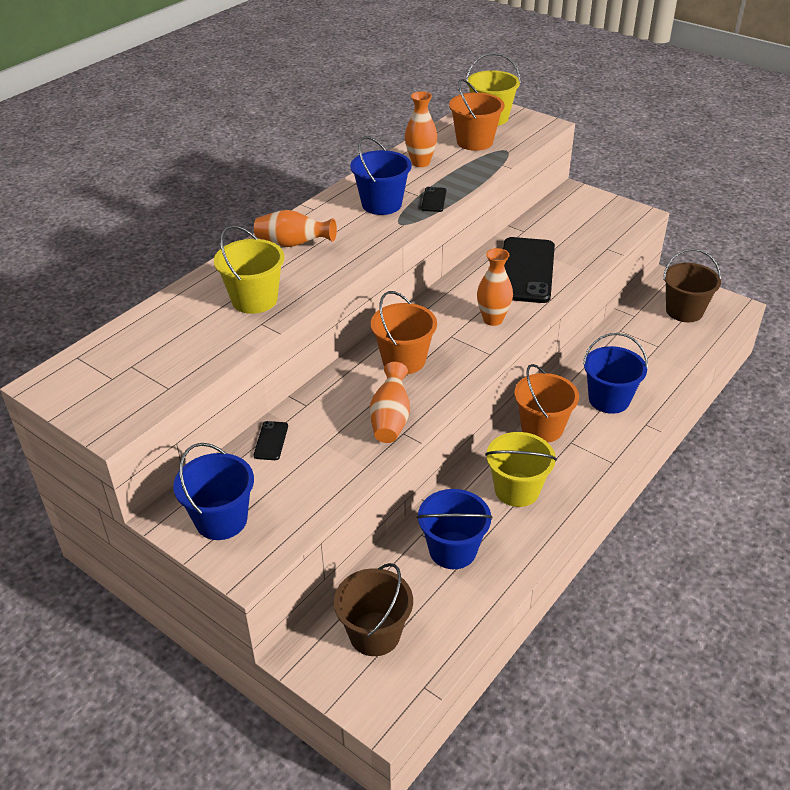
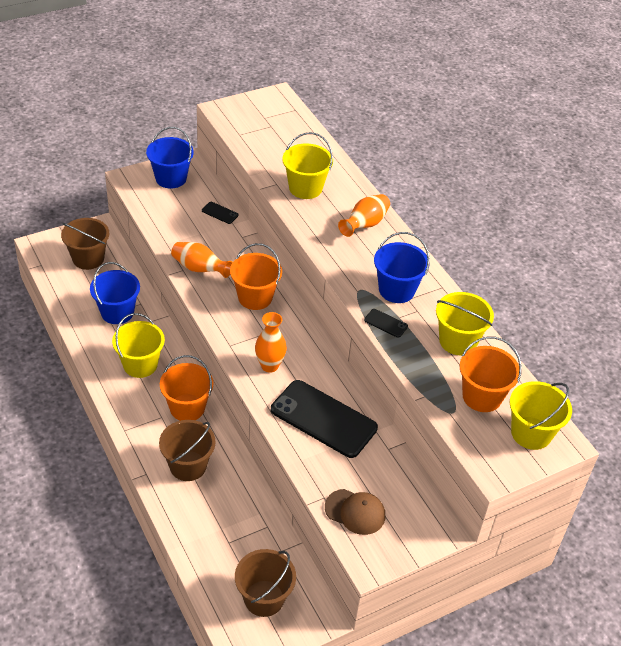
camera: 110 degrees right, 5 degrees up
(420, 163) = (458, 341): orange vase -> yellow bucket
(603, 231) = (355, 512): none -> brown cap
(609, 399) = (188, 466): blue bucket -> brown bucket

